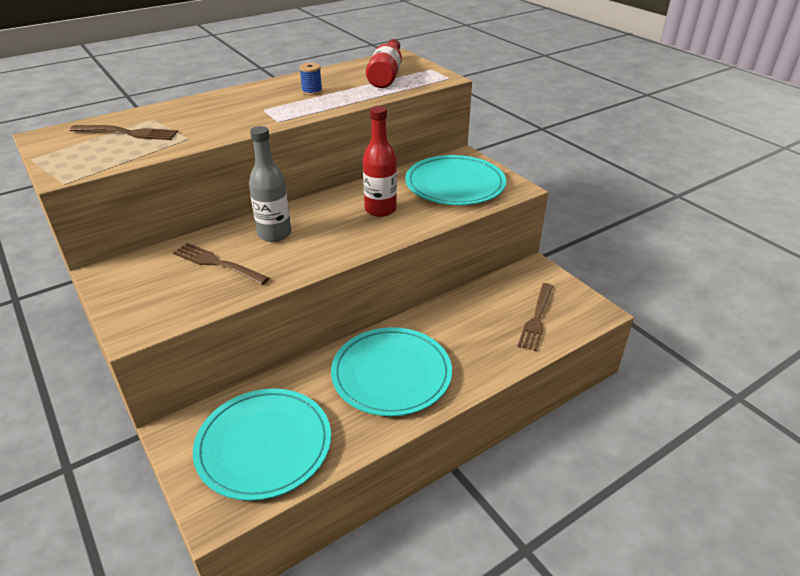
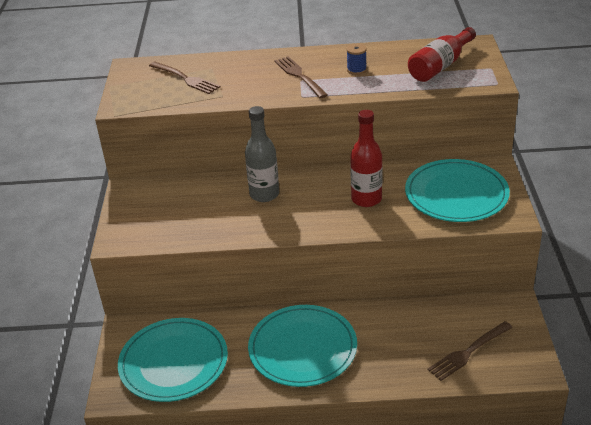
camera: 35 degrees right, 0 degrees up
(217, 263) = (205, 207): brown fork -> brown fork (299, 76)

